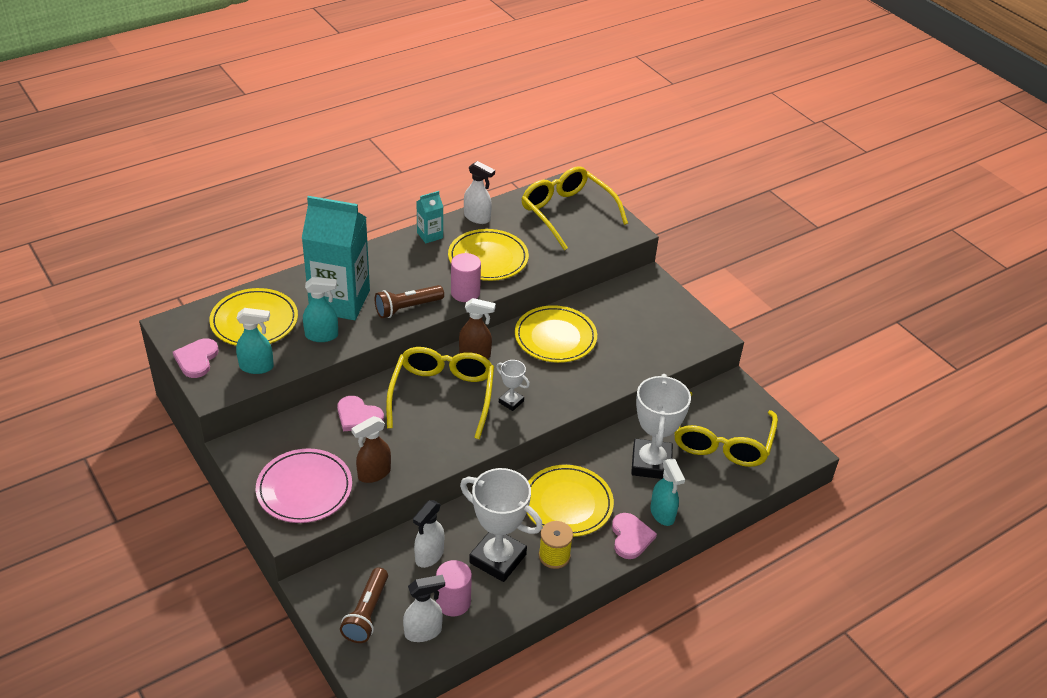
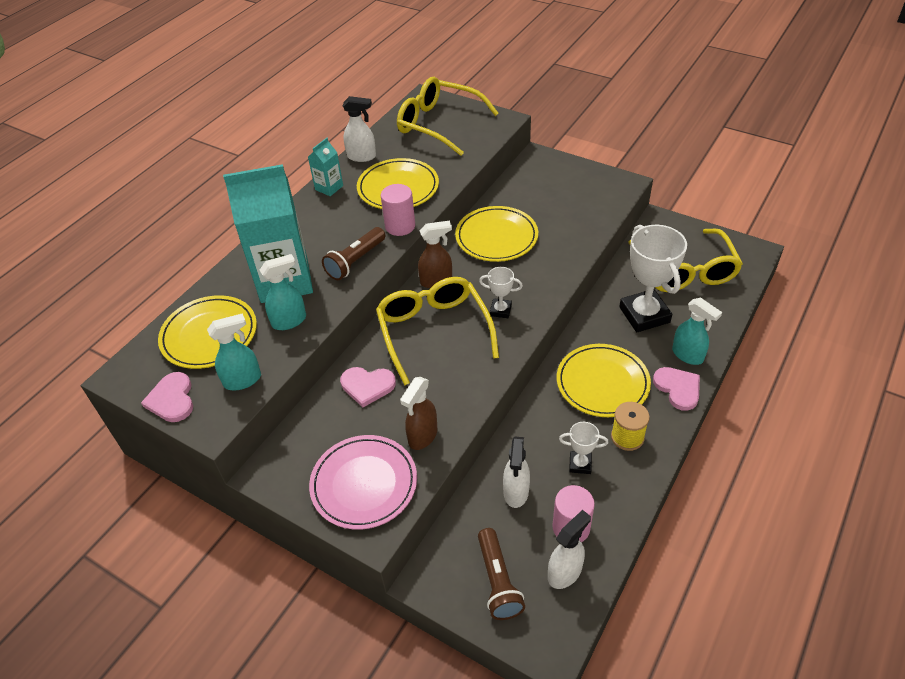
camera: 20 degrees left, 5 degrees up
(497, 559) = (580, 464): white trophy -> white trophy, size x0.48

